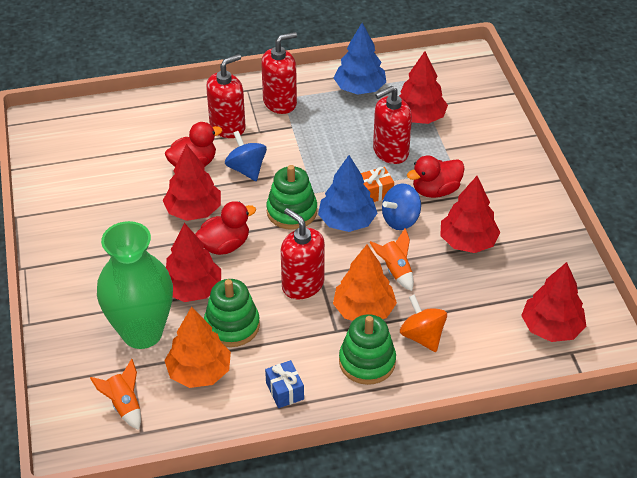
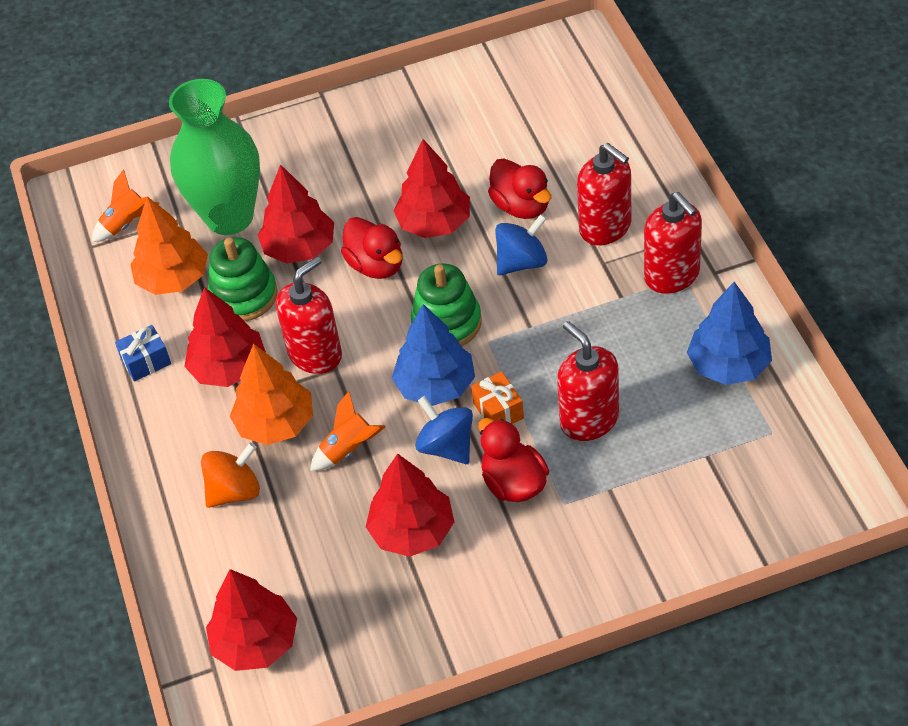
camera: 90 degrees right, 5 degrees up
(367, 362) = (191, 437): green stacking toy -> none
(419, 117) = (677, 448): red tree -> red tree (229, 368)

